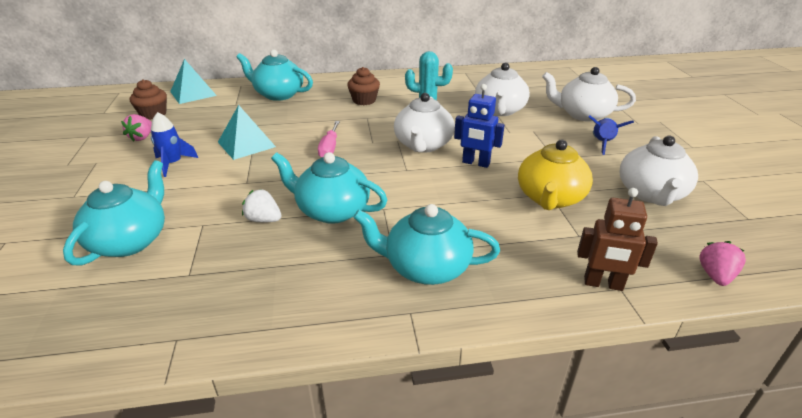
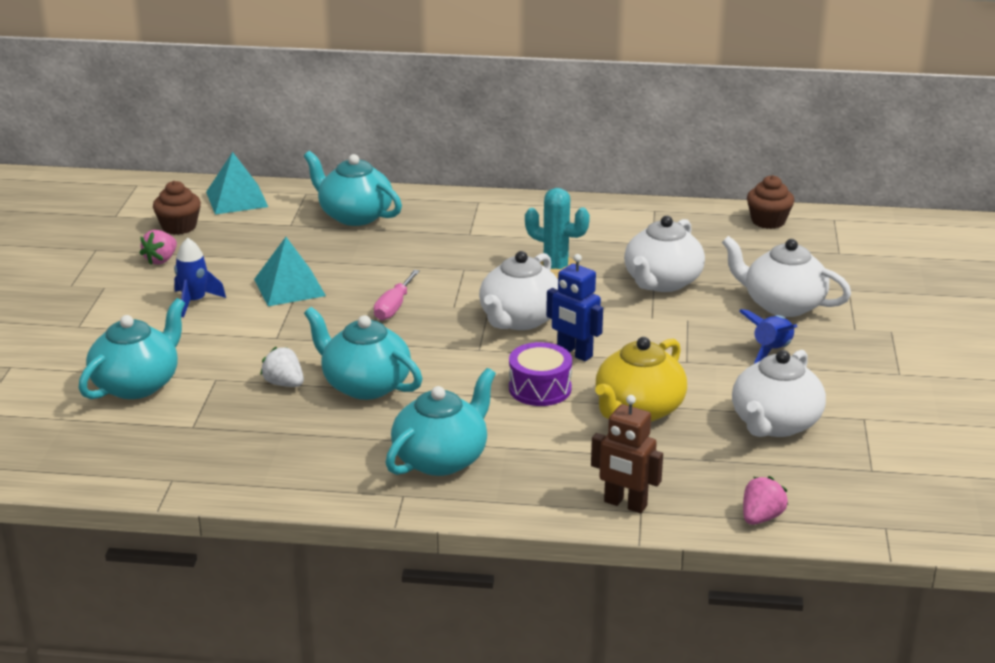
camera: 15 degrees right, 5 degrees down
(364, 100) = (473, 241): brown cupcake -> brown cupcake (768, 221)
(426, 267) = (441, 459): turquoise teapot -> turquoise teapot turned 105 degrees clockwise
(468, 192) = (540, 388): none -> purple drum

